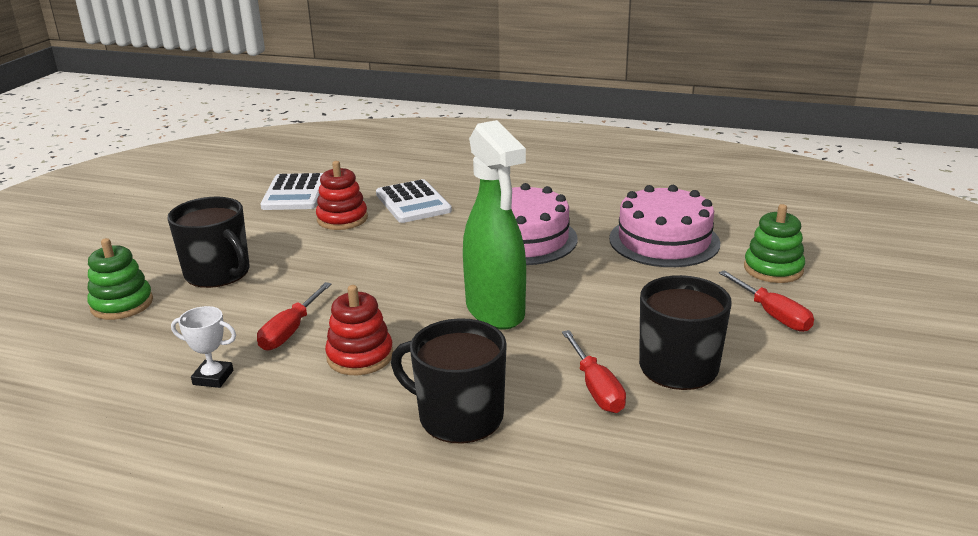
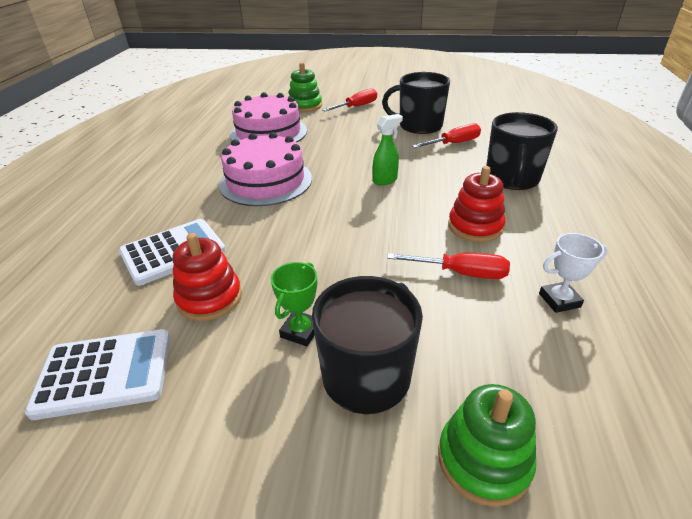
camera: 100 degrees left, 10 degrees up
(213, 377) = (559, 300): white trophy -> white trophy turned 75 degrees clockwise
(279, 251) = (301, 331): none -> green trophy
(495, 312) = (385, 180): green spray bottle -> green spray bottle, size x0.45

